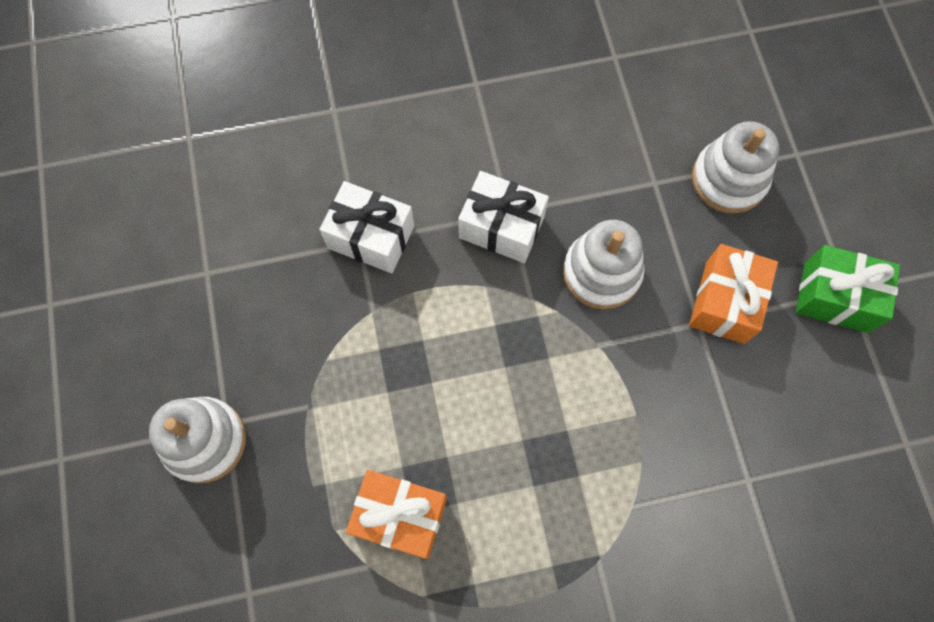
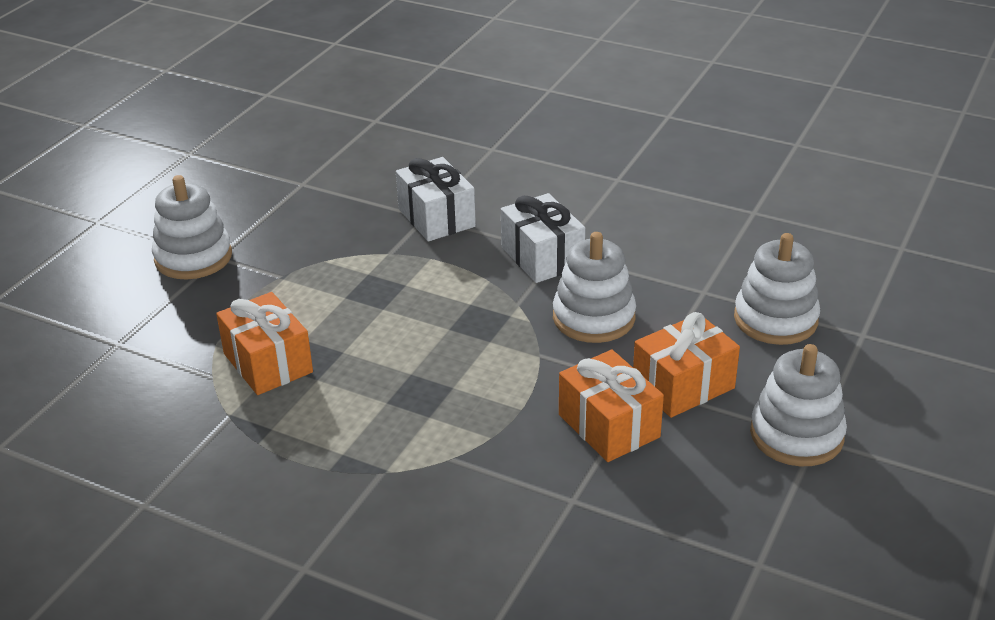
camera: 40 degrees right, 35 degrees down
(710, 385) = (608, 426): none -> orange gift
(835, 297) = (796, 435): green gift -> white stacking toy

